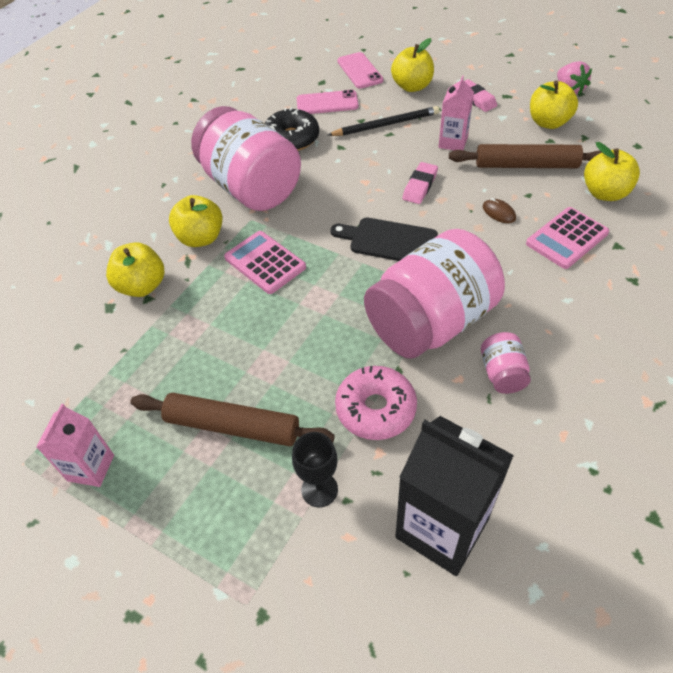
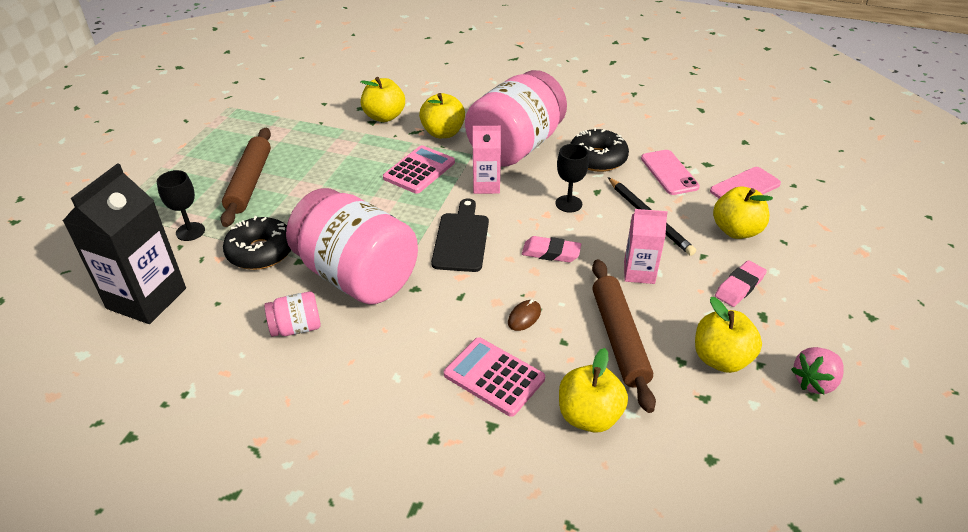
camera: 75 degrees right, 10 degrees down
(91, 468) = (221, 131): pink carton -> pink carton (486, 185)
(354, 166) = (568, 204): none -> black goblet
(375, 409) = (261, 252): pink donut -> black donut

